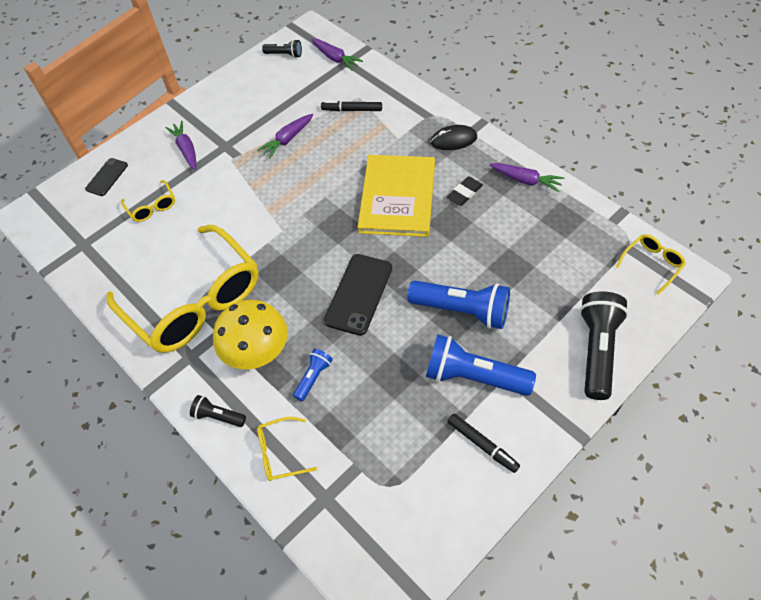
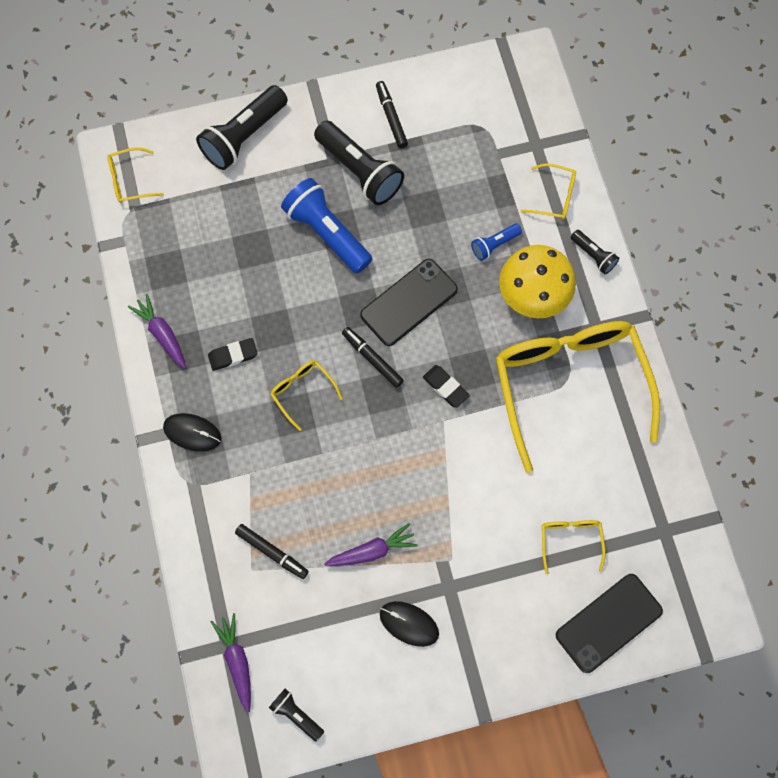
camera: 155 degrees left, 15 degrees up
(107, 177) = (608, 623): black phone -> black phone, size x1.69
(186, 149) = (497, 611): purple carrot -> none
(241, 118) = (409, 624): none -> black mouse
(293, 252) = (445, 387): none -> black eraser
(361, 242) = (372, 359): none -> black marker
(397, 197) = (302, 391): yellow book -> yellow glasses
(474, 376) = (359, 171): blue flashlight -> black flashlight

